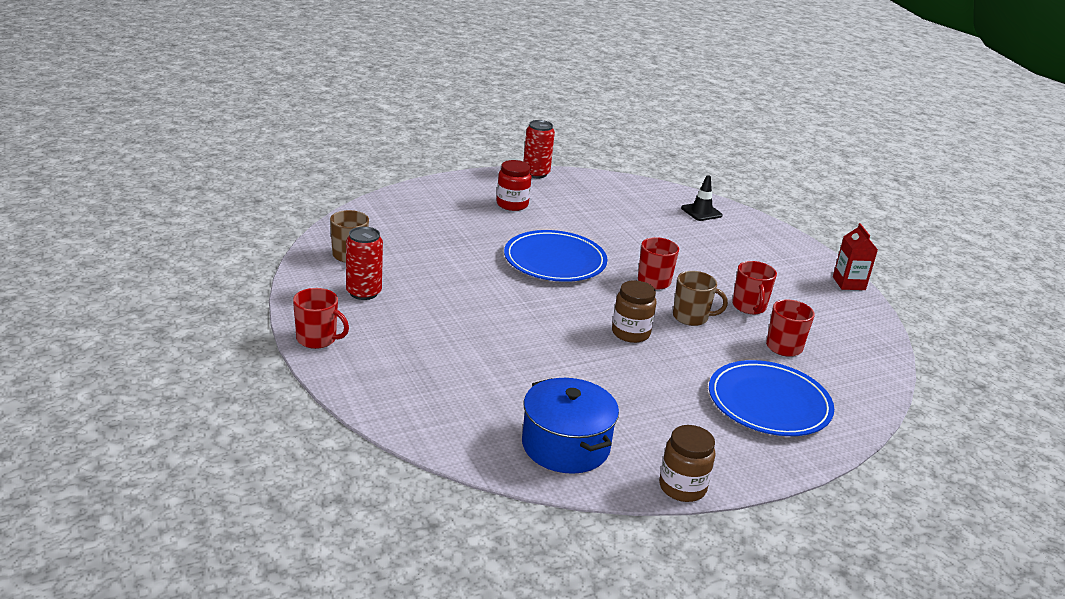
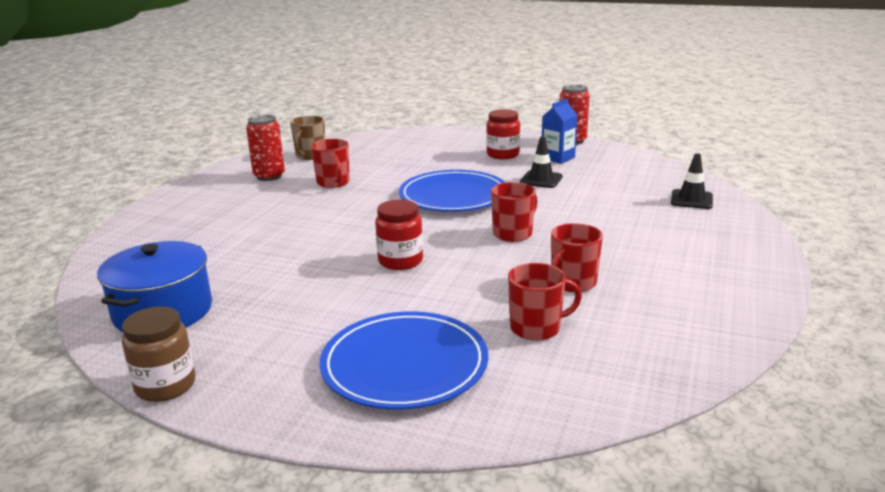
camera: 50 degrees right, 5 degrees down
(317, 339) = (182, 191): red mug -> red mug (333, 183)
(557, 196) = (558, 158): none -> blue carton
(584, 223) = (541, 180): none -> black traffic cone
(630, 333) = (400, 261): brown jar -> red jar
(691, 317) = (487, 270): brown mug -> none
(849, 283) = (762, 306): red carton -> none

